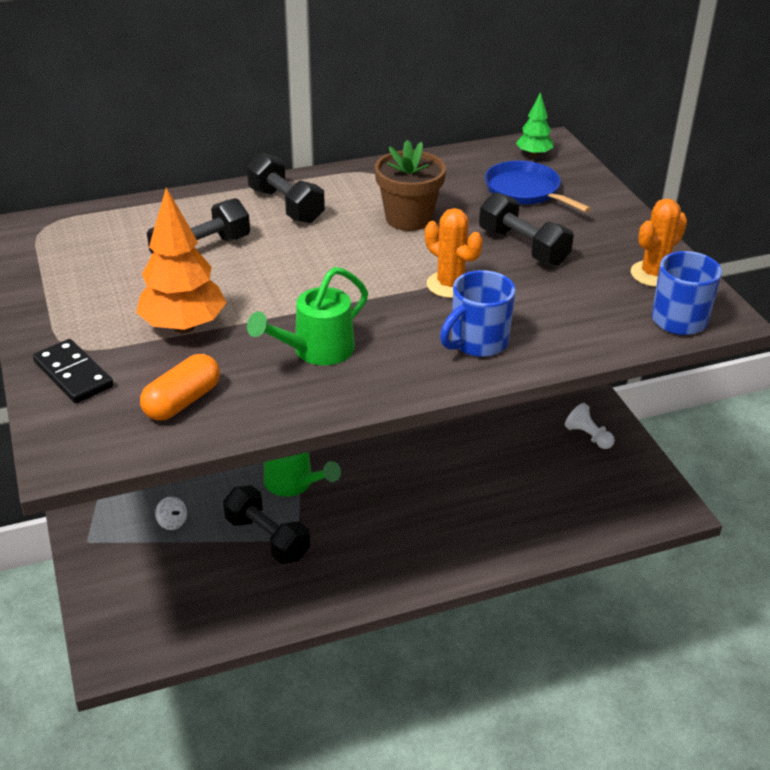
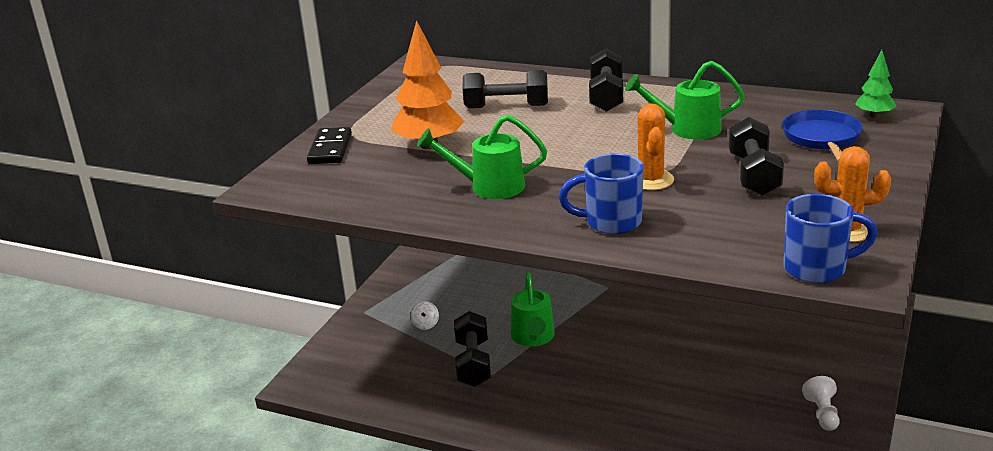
camera: 45 degrees right, 10 degrees down
(182, 401) = (365, 184): orange capsule -> none
(408, 218) = (687, 129): brown flower pot -> green watering can

